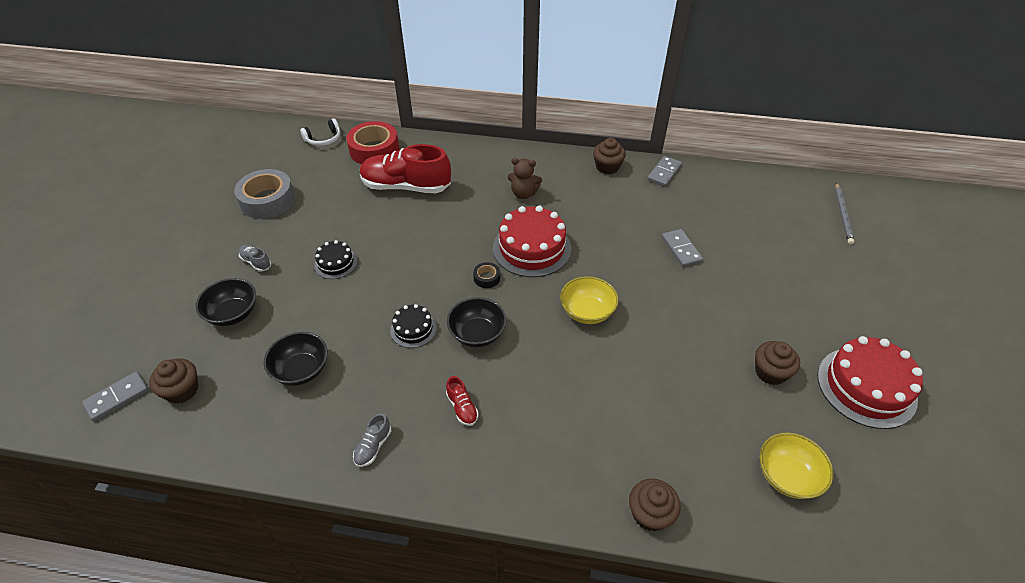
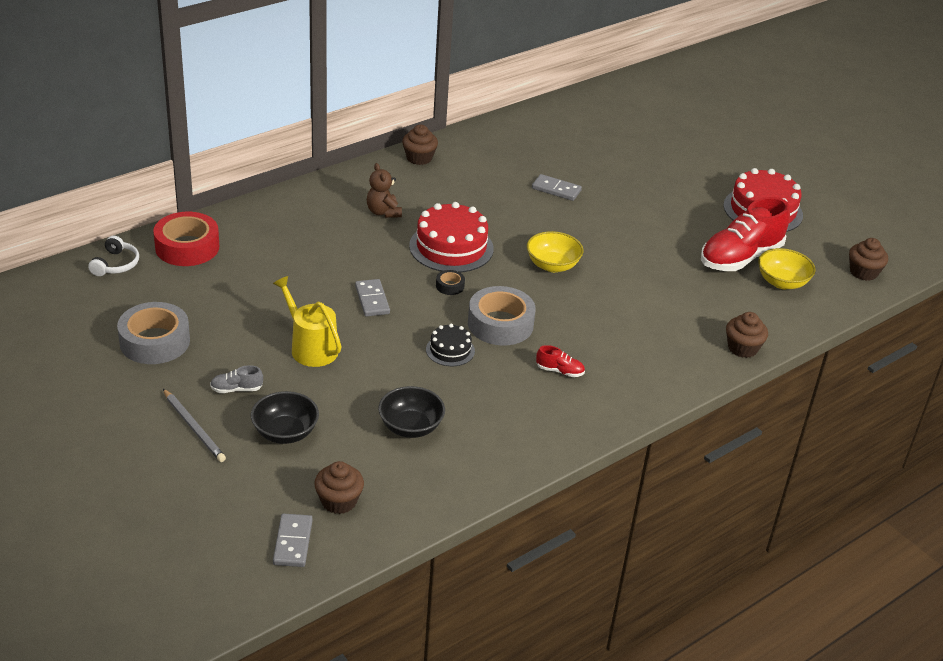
camera: 50 degrees left, 10 degrees down
(336, 263) = (311, 348): black cake -> yellow watering can
(373, 446) = (538, 430): grey shoe -> none
(406, 186) = (272, 260): red shoe -> red shoe (740, 257)
(477, 333) = (500, 324): black bowl -> grey tape
(523, 193) = (383, 212): brown teddy bear -> brown teddy bear turned 105 degrees clockwise
(664, 173) = (469, 141): grey domino -> grey domino (372, 300)
(770, 372) = (706, 233): brown cupcake -> brown cupcake (863, 272)
(842, 215) = (625, 110): grey pencil -> grey pencil (194, 427)

